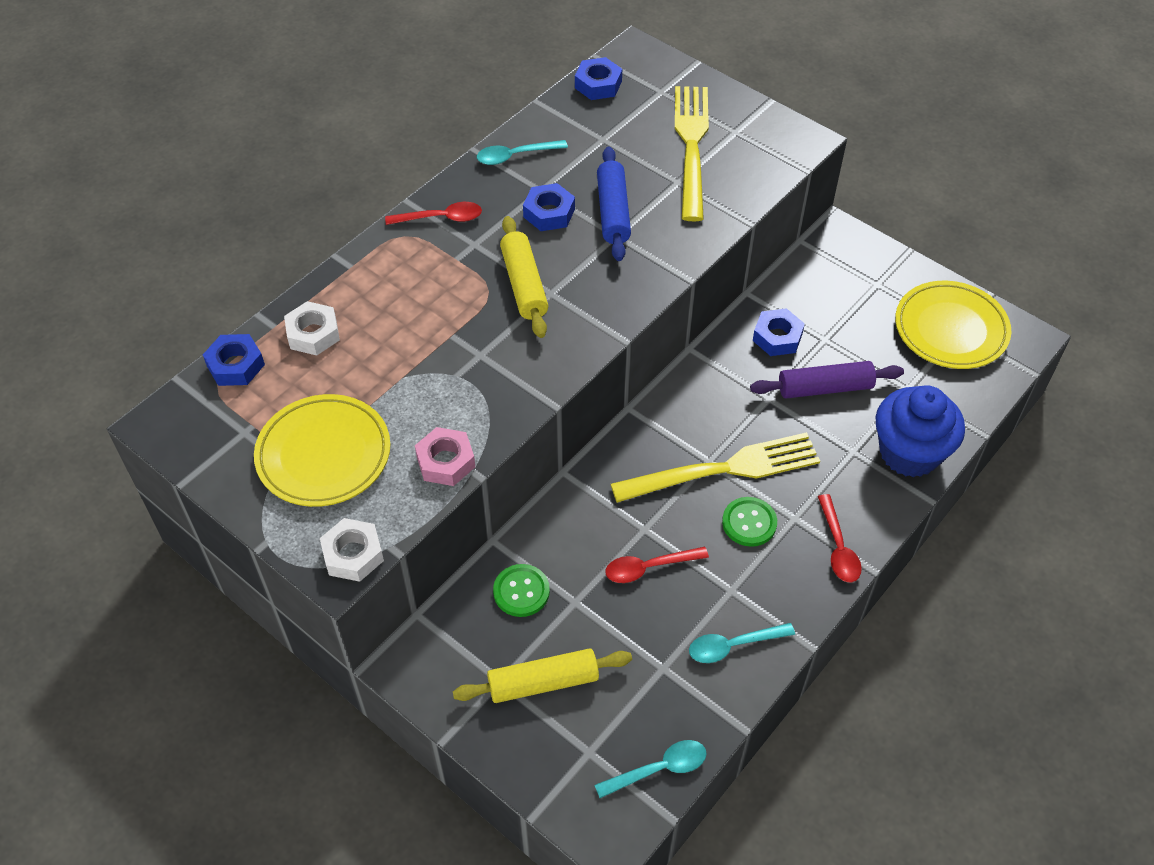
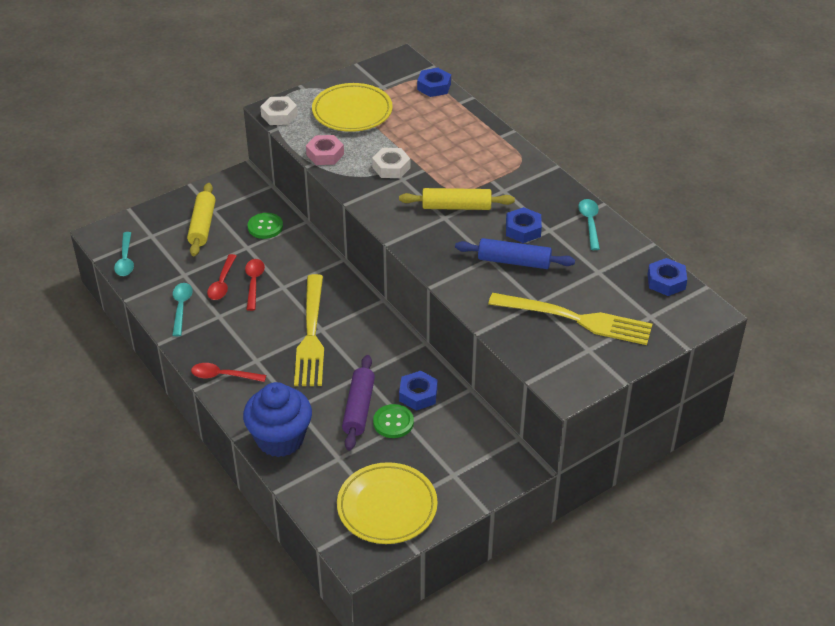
camera: 105 degrees right, 10 degrees down
(313, 334) = (447, 116): white nut -> white nut (391, 167)
(441, 218) = (534, 179): red spoon -> red spoon (222, 283)
(749, 523) = (263, 337): green button -> green button (393, 422)

